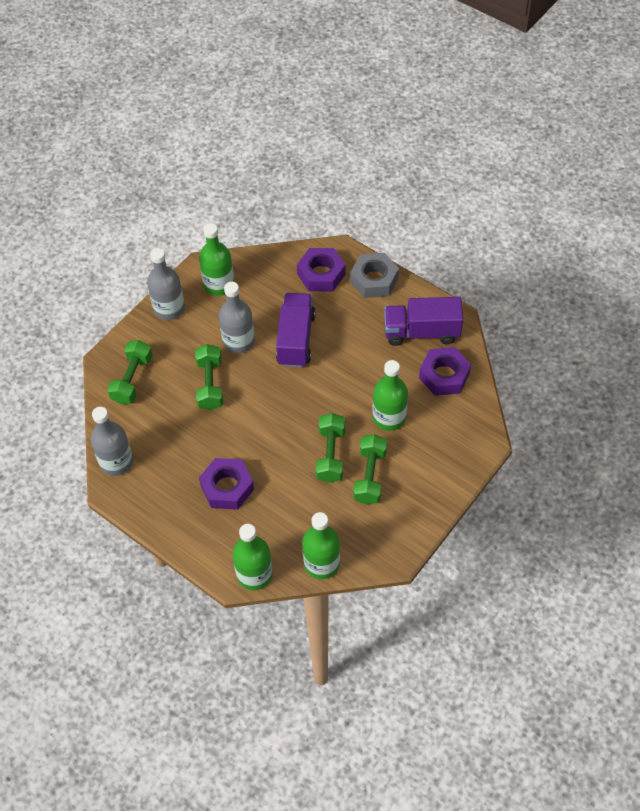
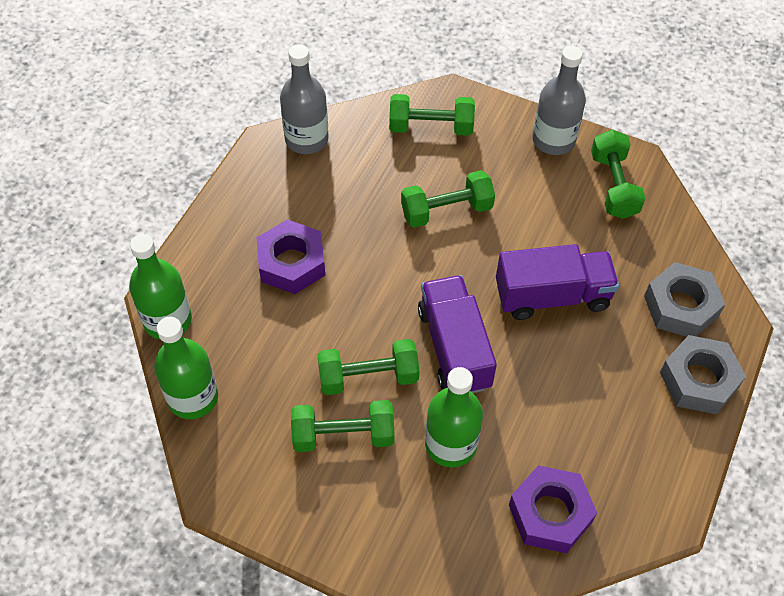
camera: 75 degrees right, 0 degrees up
(219, 284) = (613, 186): green bottle -> green dumbbell
(238, 341) = (526, 228): grey bottle -> none
(321, 274) = (681, 306): purple nut -> grey nut
(422, 332) = (623, 466): purple truck -> purple truck (454, 348)

